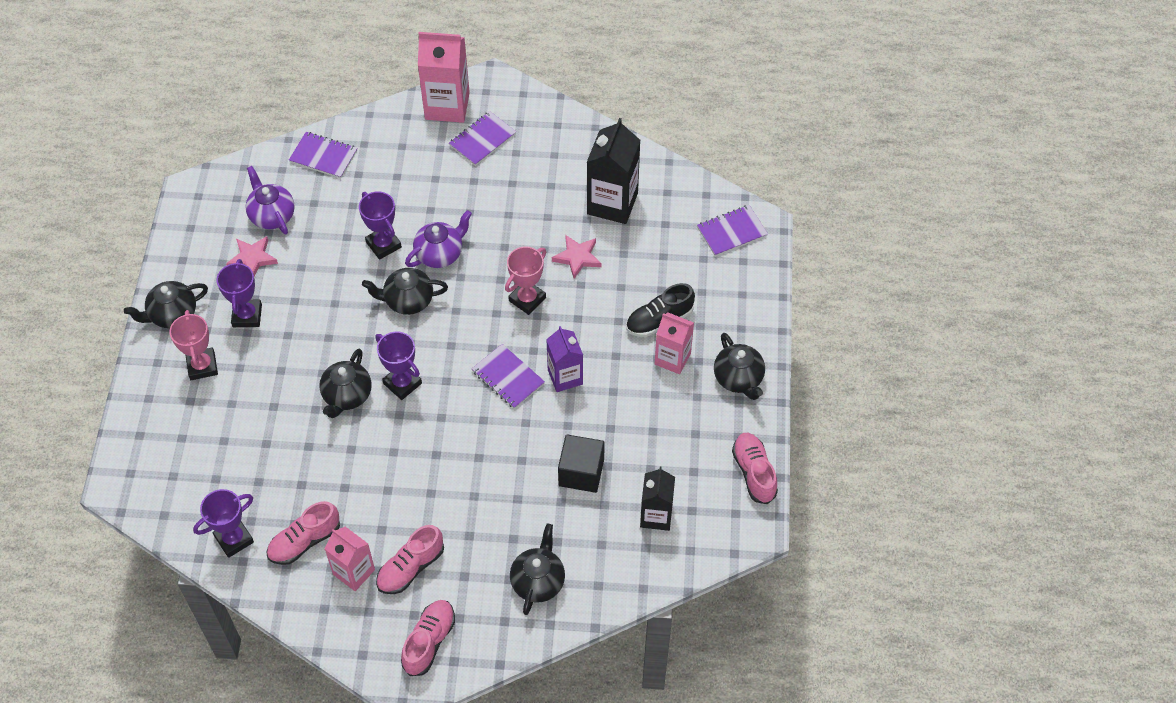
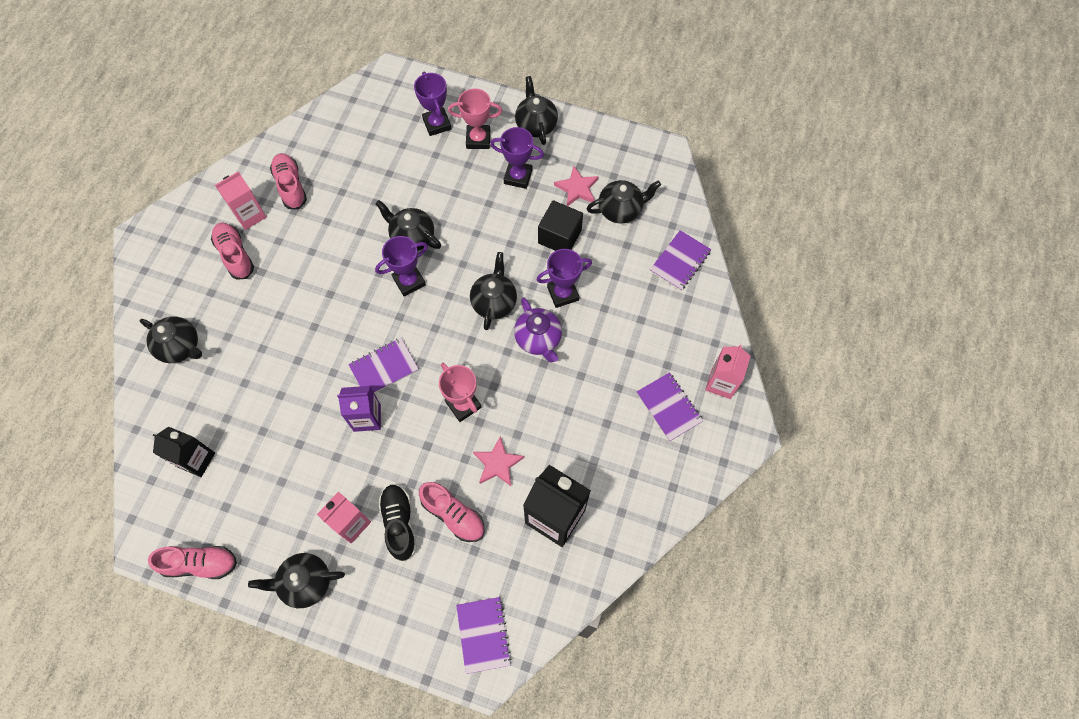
camera: 105 degrees right, 10 degrees up
(234, 539) = (313, 140): purple trophy -> purple trophy (437, 124)
(272, 215) = (621, 210): purple teapot -> black teapot
(429, 641) = (168, 256): pink shoe -> pink shoe (453, 515)
(447, 106) = (721, 383): pink carton -> pink carton, size x0.64
(581, 472) = (265, 407): black cube -> black cube (559, 236)

